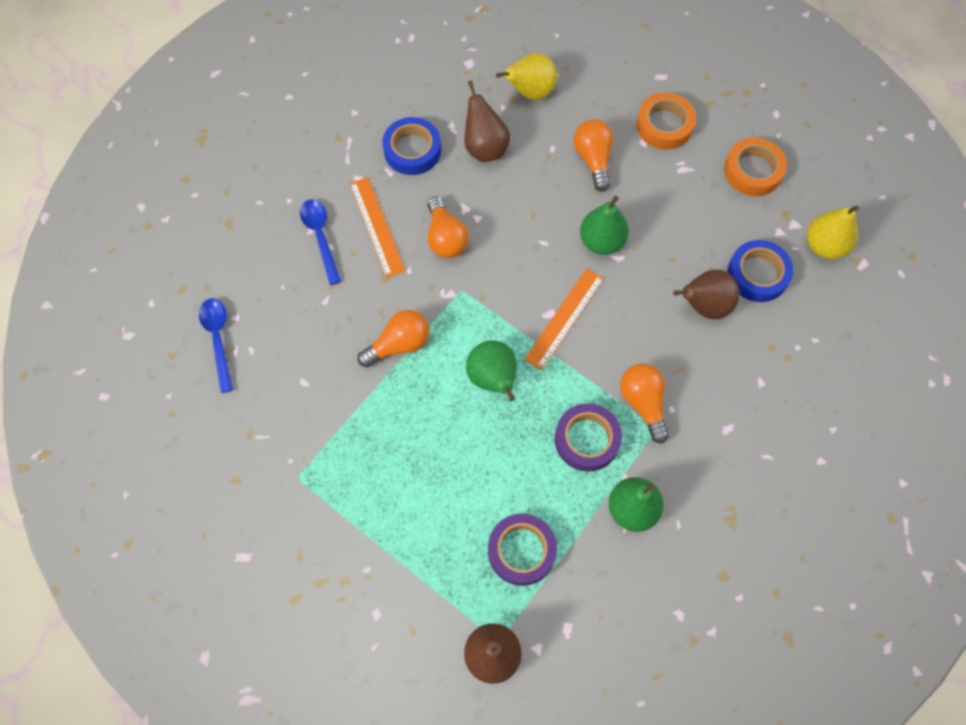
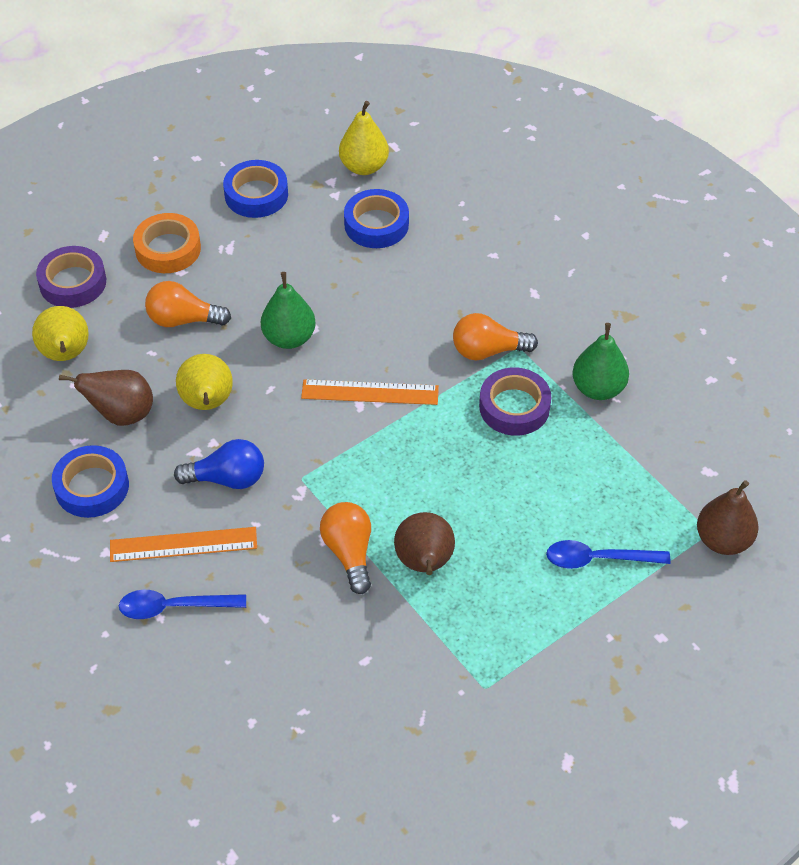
camera: 75 degrees left, 15 degrees down
(218, 339) = (276, 746): blue spoon -> blue spoon (598, 559)
(445, 238) = (227, 478): orange light bulb -> blue light bulb
(493, 379) = (420, 472): green pear -> none
(514, 202) = (207, 403): none -> yellow pear
(521, 551) = (620, 491): purple tape -> purple tape (73, 282)
(565, 318) = (370, 392): orange ruler -> orange ruler turned 45 degrees counterclockwise
(704, 306) = (396, 274): brown pear -> brown pear (424, 563)
(752, 171) = (256, 194): orange tape -> blue tape

